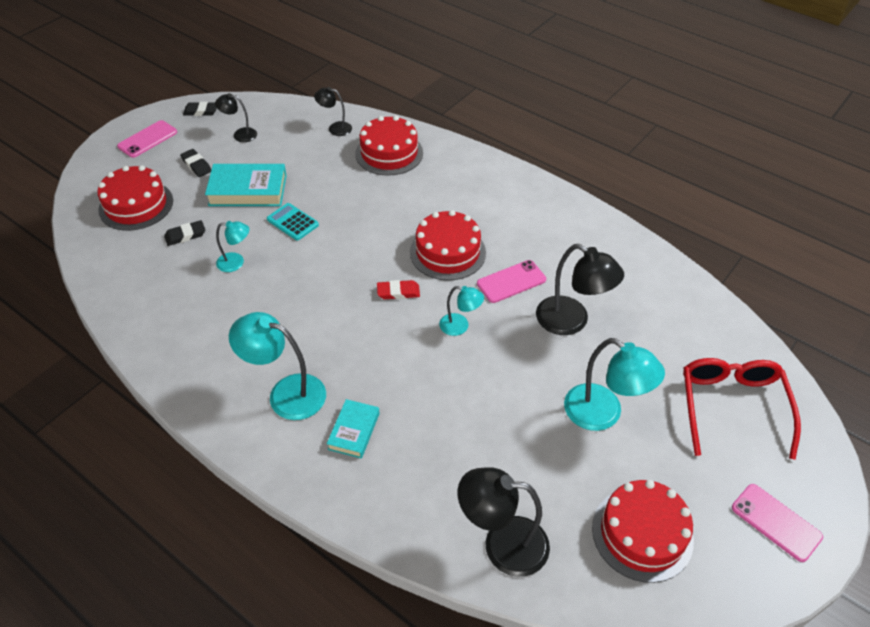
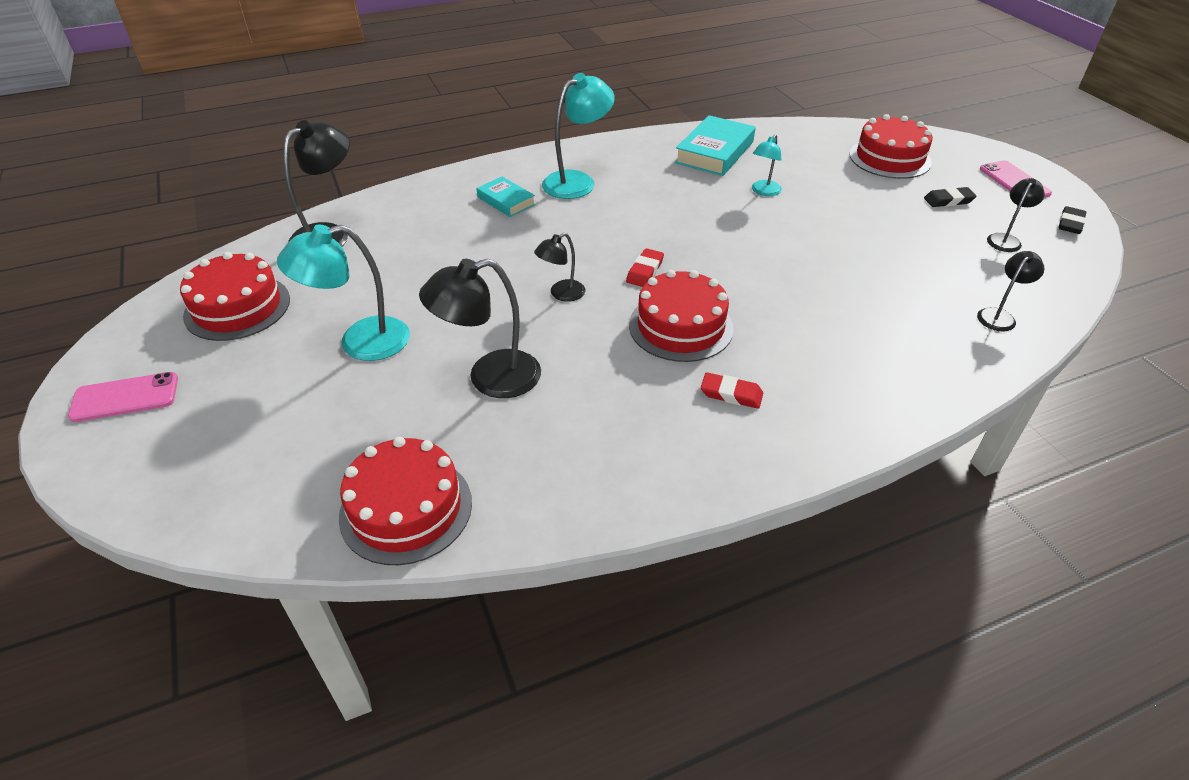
camera: 120 degrees right, 5 degrees down
(185, 235) = (824, 174): black eraser -> none
(248, 190) = (883, 222): turquoise book -> turquoise book (715, 152)
(292, 222) = (807, 236): turquoise calculator -> none
(389, 153) = (917, 346): red cake -> red cake (406, 509)
(460, 326) = (561, 294): turquoise lamp -> black lamp
(492, 212) = (731, 394): none -> red eraser
(511, 281) = (592, 357): pink phone -> none
(732, 407) = (247, 448): red glasses -> none

